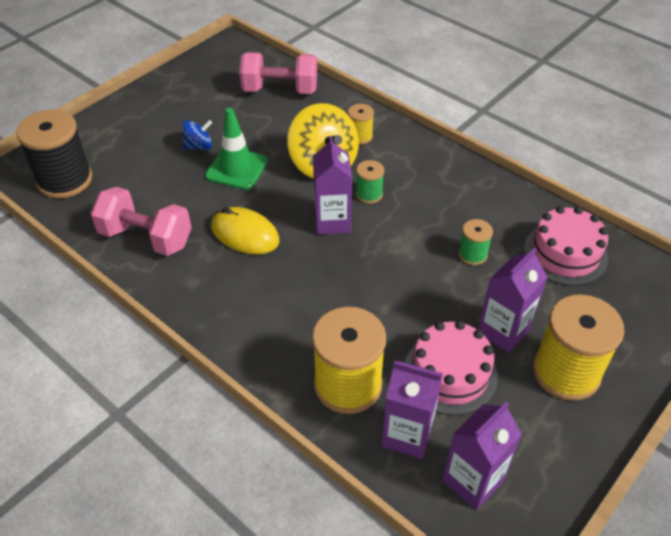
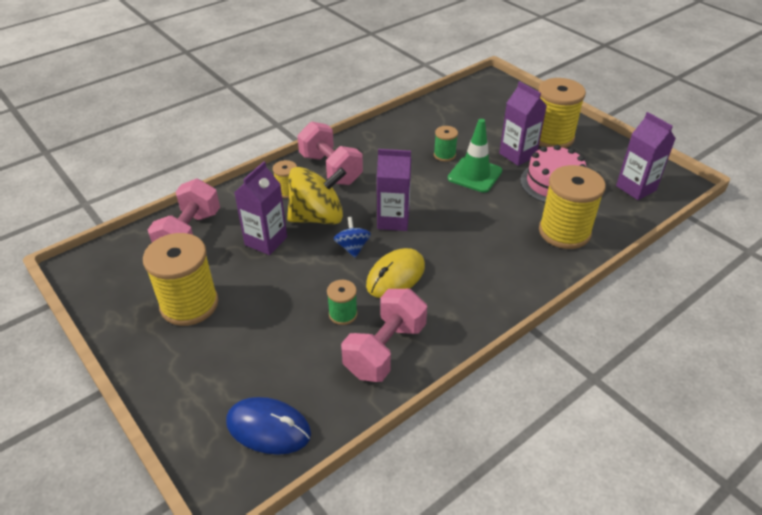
camera: 80 degrees left, 5 degrees down
(65, 180) = (268, 428): black spool -> blue mouse
(193, 110) = (189, 304): none -> yellow spool
(199, 146) = (255, 302): blue spinning top -> blue spinning top (352, 247)
(237, 168) = (302, 275): green traffic cone -> green traffic cone (475, 175)
(369, 194) = (365, 195): green spool -> green spool (343, 314)
(407, 435) = (604, 210): purple carton -> purple carton (266, 241)
(408, 161) = (330, 169): none -> pink dumbbell
(565, 253) = (450, 117): pink cake -> none

